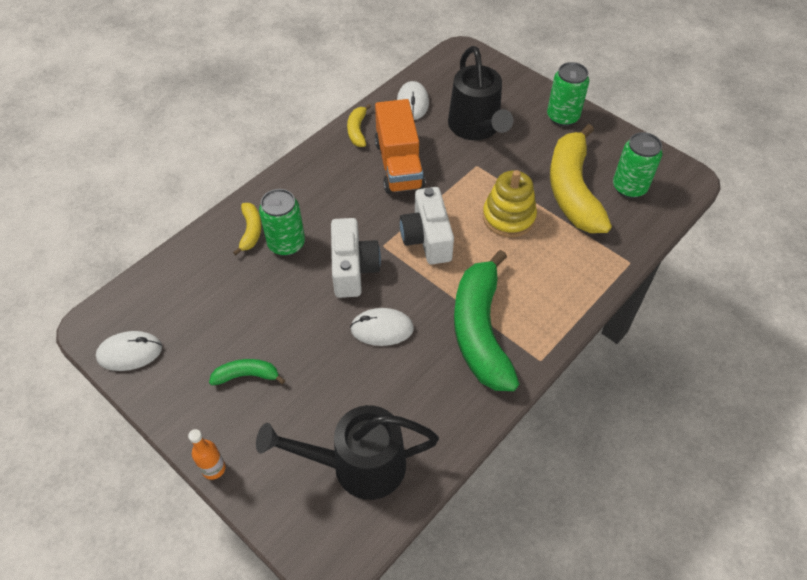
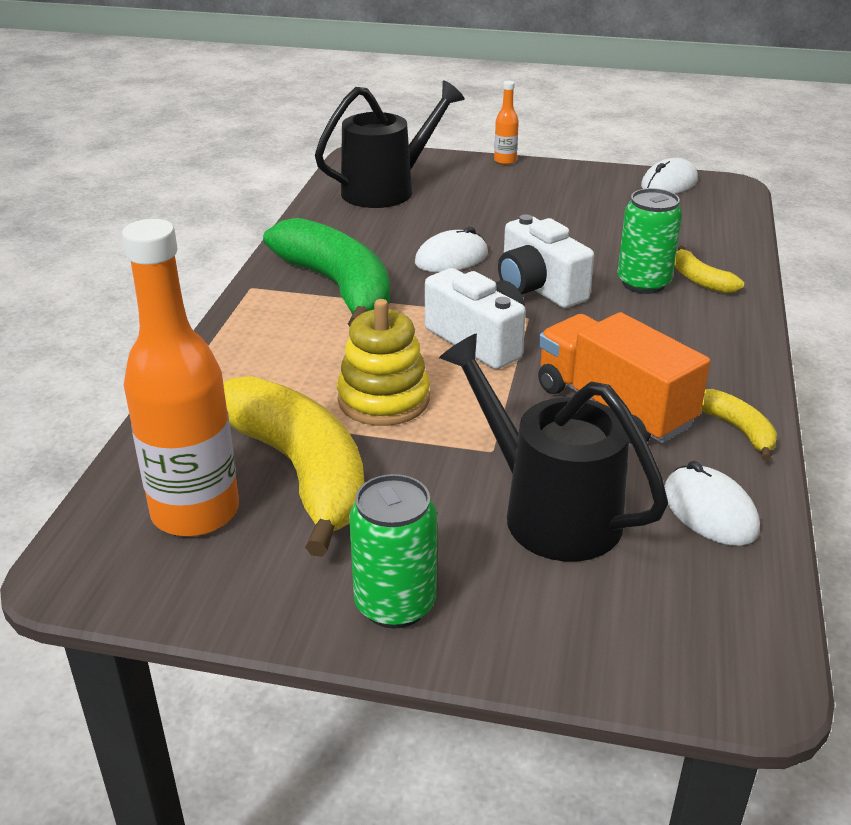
camera: 150 degrees right, 20 degrees down
(247, 375) = (546, 200): green banana -> none
(629, 187) = (195, 512): green can -> orange bottle

